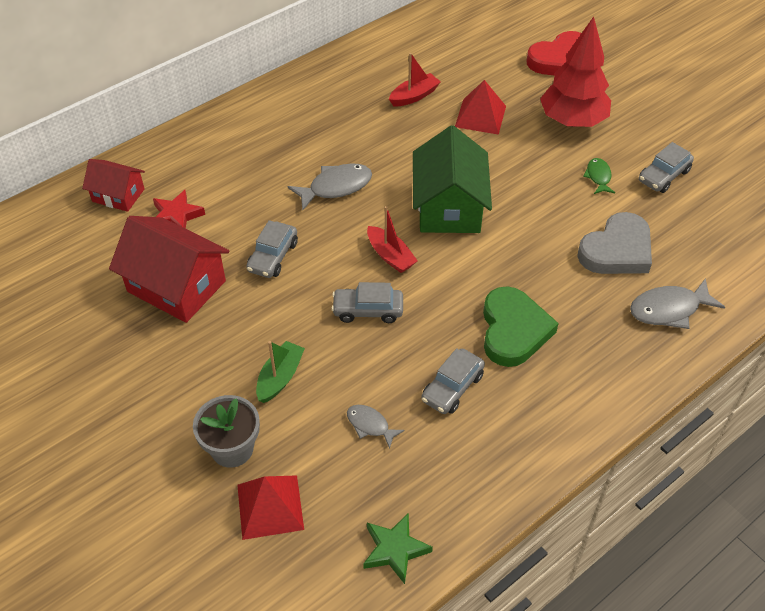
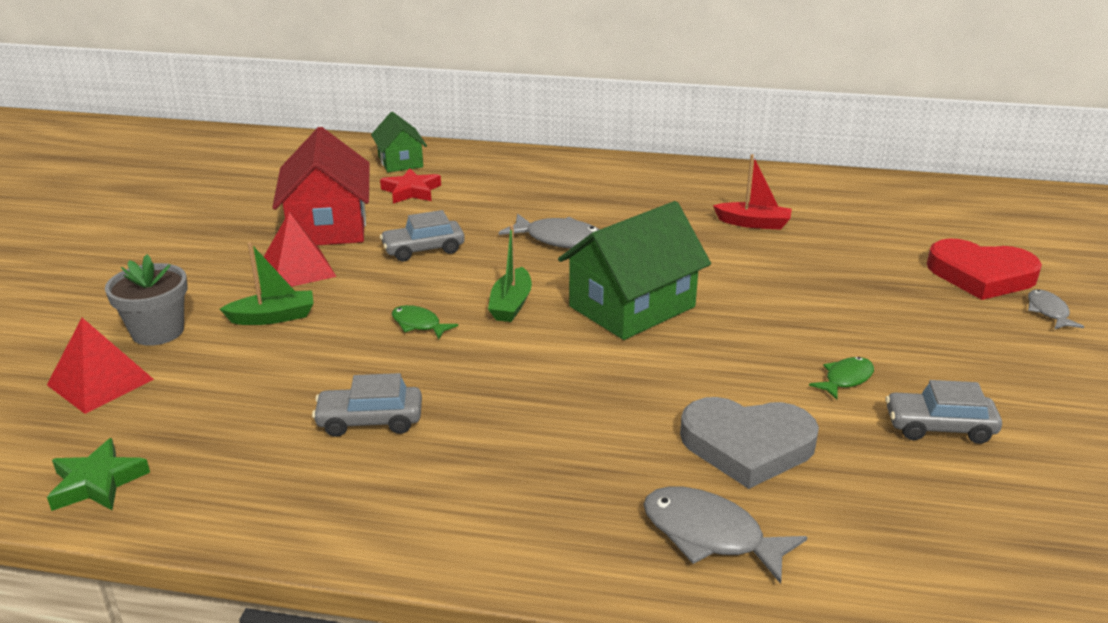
camera: 50 degrees right, 20 degrees down
(118, 195) = (400, 162): red house -> green house
(368, 310) = (418, 324): grey car -> green fish
(370, 425) = (261, 392): grey fish -> grey fish (1048, 312)
(390, 256) = (511, 305): red boat -> green boat
(480, 116) = (796, 267): red pyramid -> red pyramid (298, 269)
(513, 330) = (507, 425): green heart -> none
(572, 121) = (901, 323): red tree -> none

